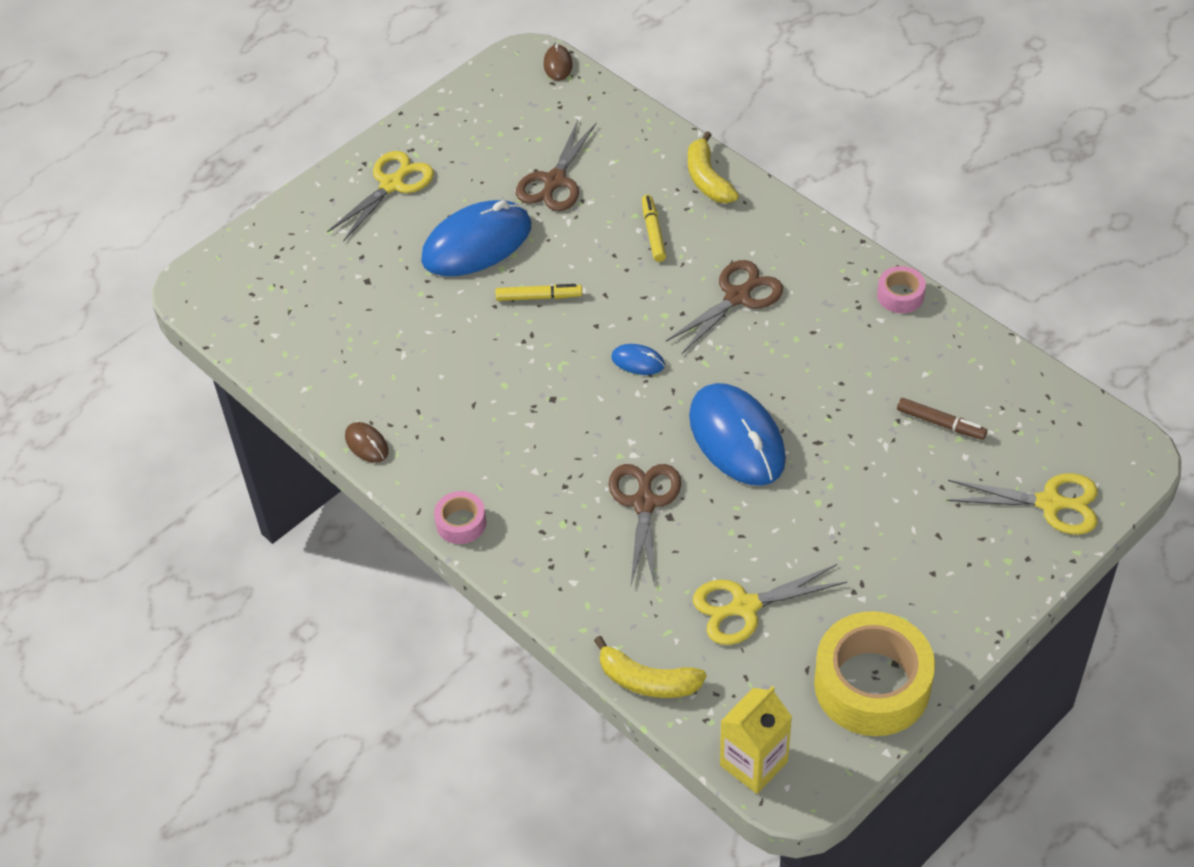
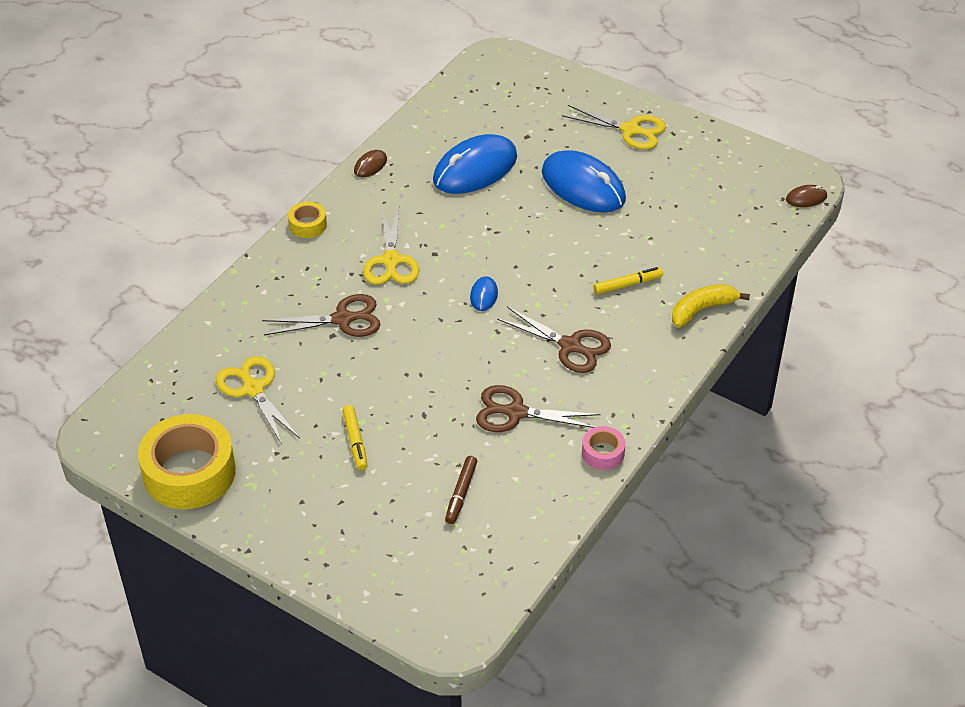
camera: 75 degrees right, 5 degrees down
(461, 523) = (308, 225): pink tape -> yellow tape
(539, 297) = (536, 229): yellow marker -> yellow marker (355, 441)
(554, 181) = (666, 218): brown scissors -> brown scissors (516, 412)
(647, 681) = (181, 343): yellow banana -> none
(736, 438) = (417, 364): blue mouse -> blue mouse (475, 169)
(753, 763) = (115, 411): yellow carton -> none
(1049, 503) = (387, 576): yellow scissors -> yellow scissors (391, 261)

